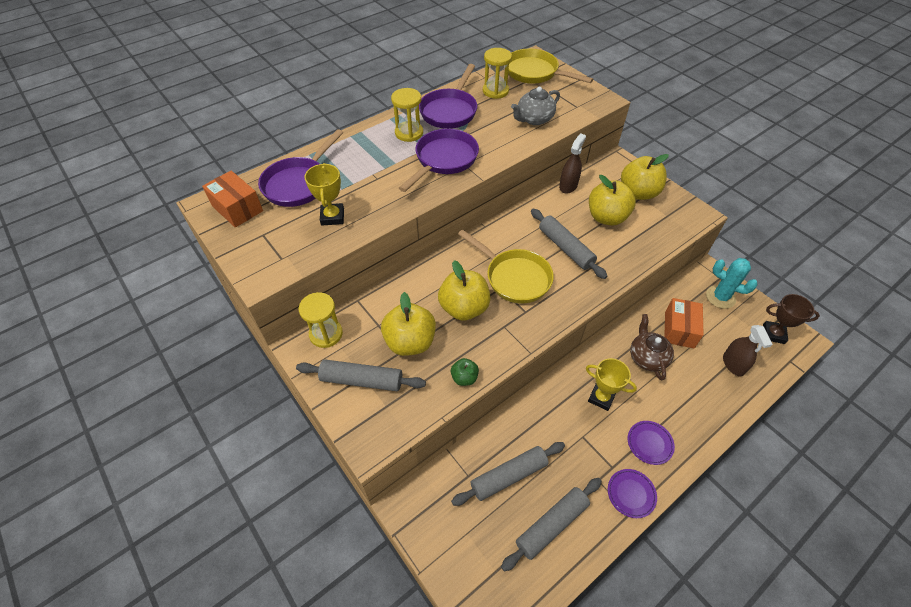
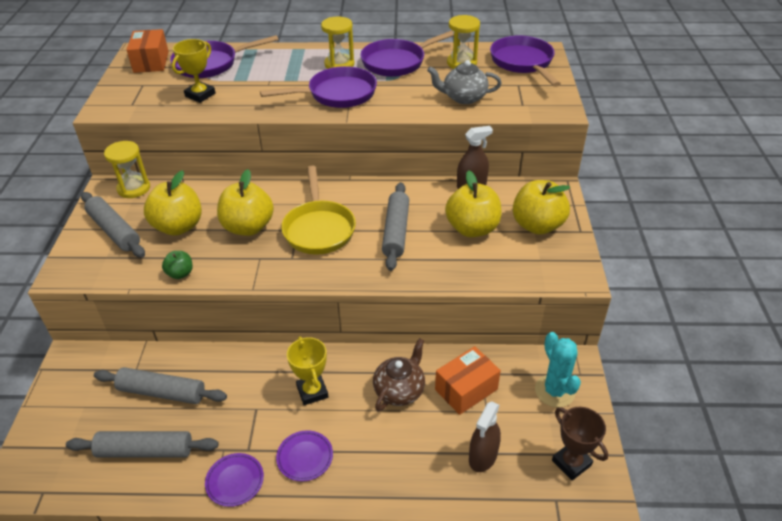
camera: 40 degrees right, 10 degrees down
(535, 73) = (523, 63): yellow pan -> purple pan

